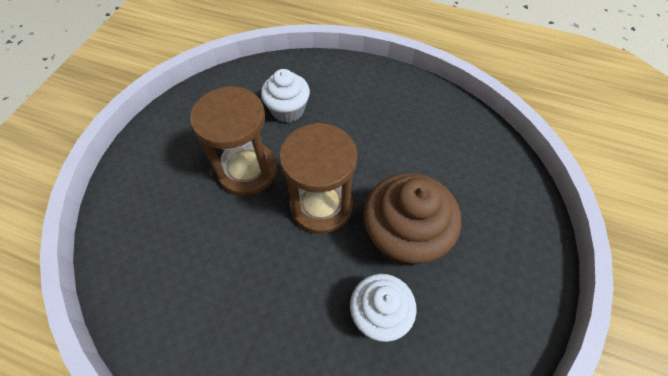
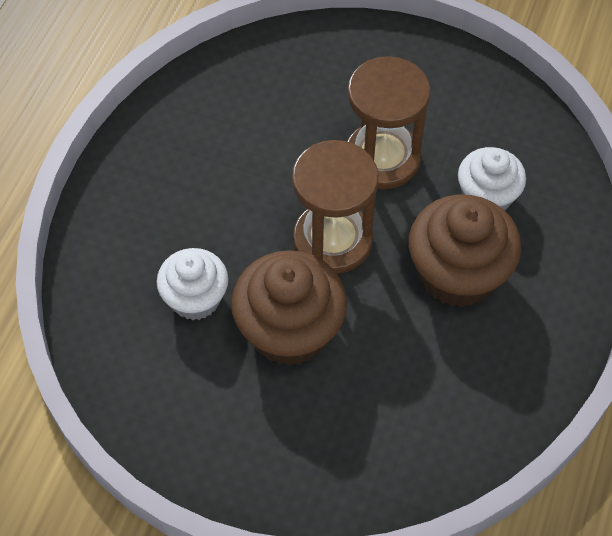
camera: 90 degrees right, 0 degrees up
(350, 129) = (457, 274): none -> brown cupcake

